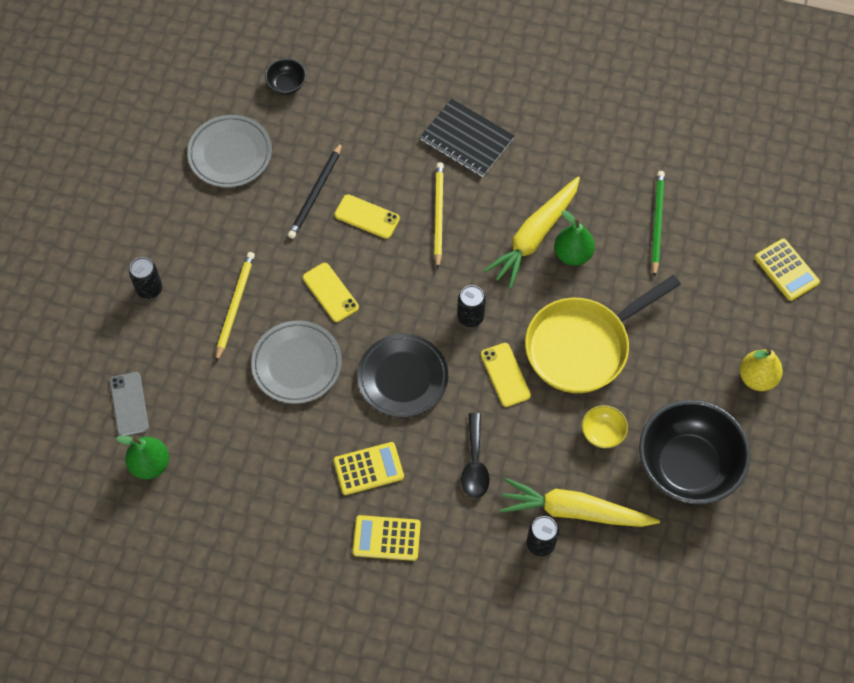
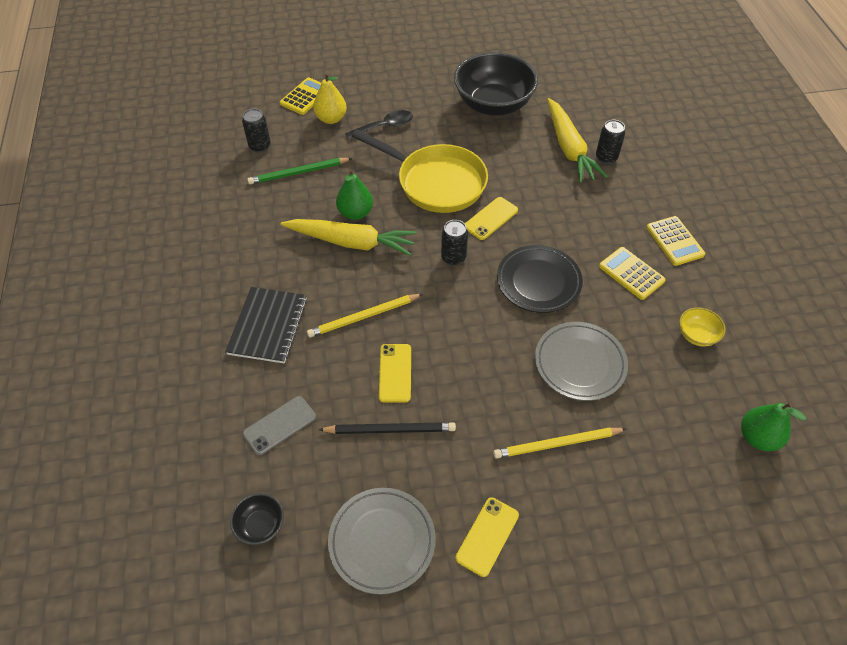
camera: 115 degrees left, 10 degrees down
(129, 404) = (720, 489): grey phone -> grey phone (279, 425)
(149, 289) = (591, 539): black can -> black can (260, 146)
(330, 292) = (492, 368): yellow phone -> yellow phone (487, 536)
(475, 464) = (576, 211): black spoon -> black spoon (385, 126)
(602, 433) = (499, 151): yellow bowl -> yellow bowl (697, 335)
(757, 378) = (403, 90): yellow pear -> yellow pear (331, 119)

